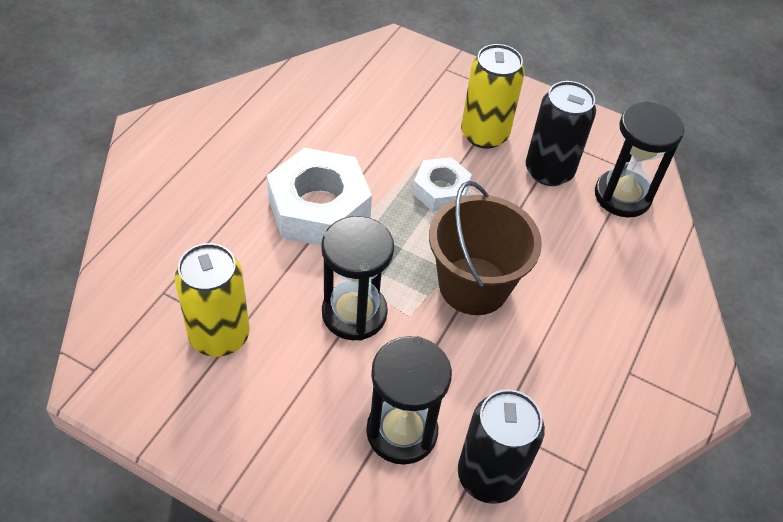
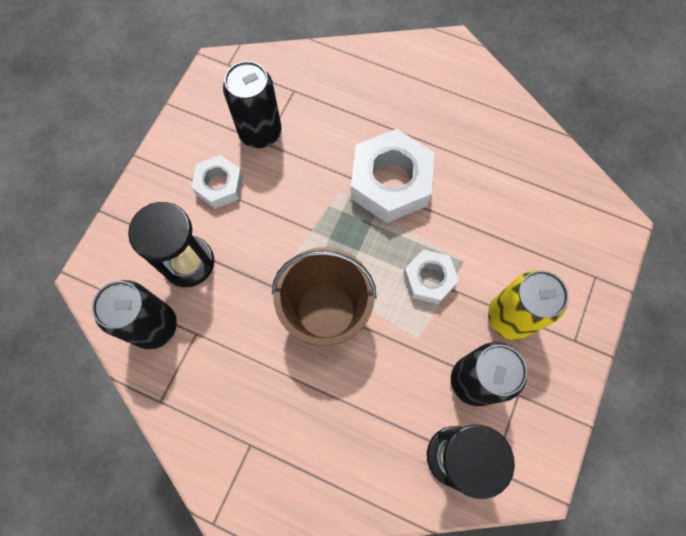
camera: 90 degrees right, 20 degrees up
(219, 335) = (260, 132): yellow can -> black can
(292, 389) = (219, 185): none -> white nut
(354, 313) = (288, 220): black hourglass -> none

